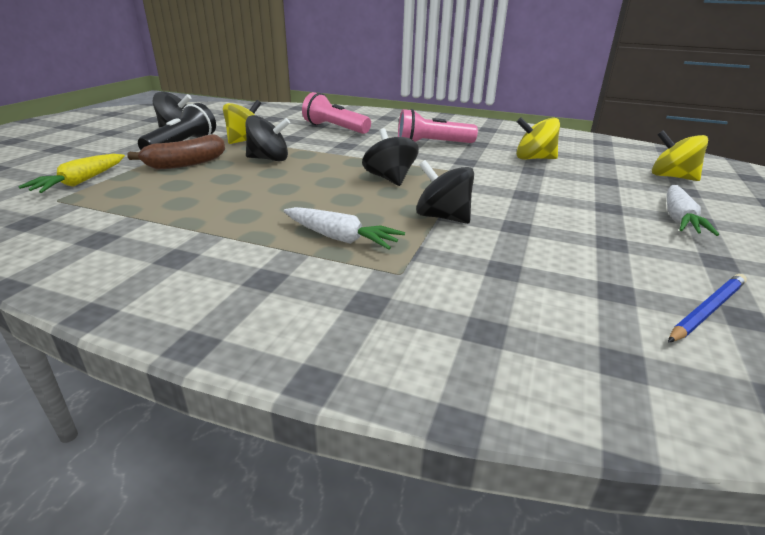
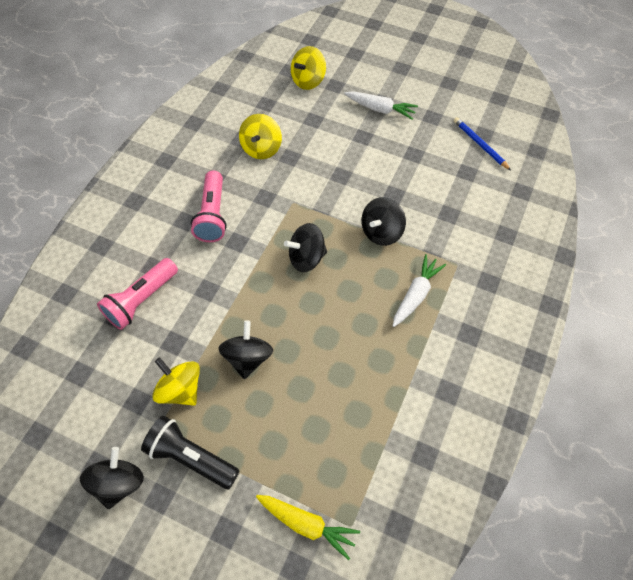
camera: 85 degrees left, 30 degrees up
(186, 163) = (256, 436): brown banana -> none

